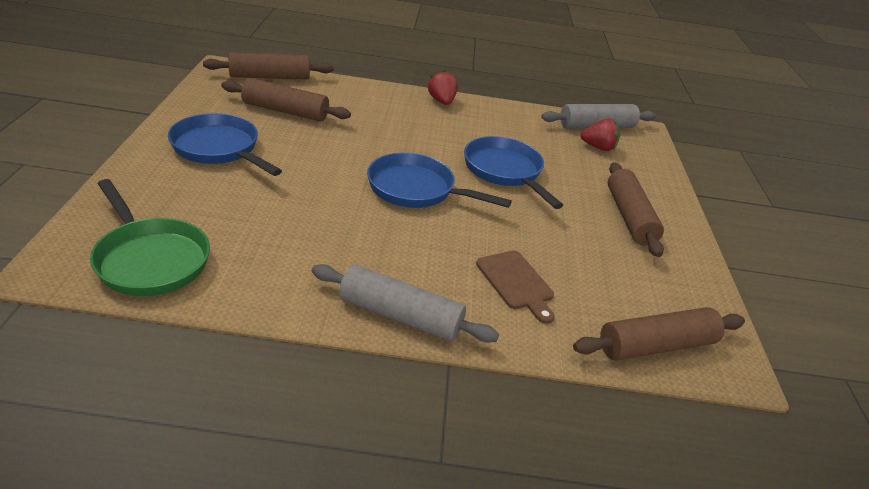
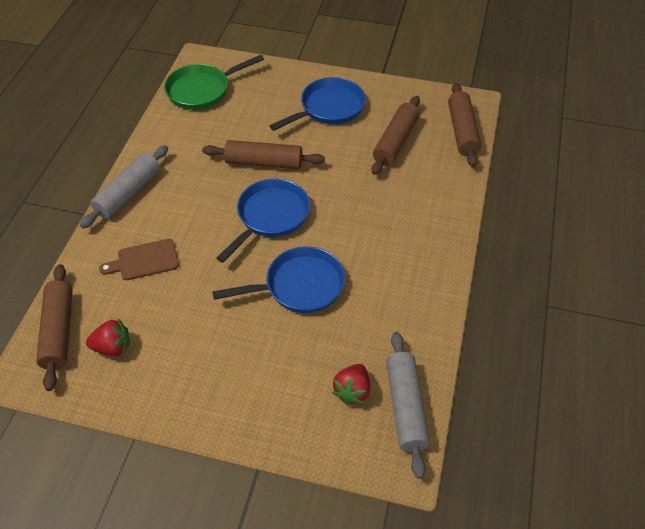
camera: 105 degrees right, 15 degrees up
(441, 101) = (440, 257): red strawberry -> red strawberry (113, 347)
(629, 217) = (216, 374): brown rolling pin -> brown rolling pin (264, 163)

